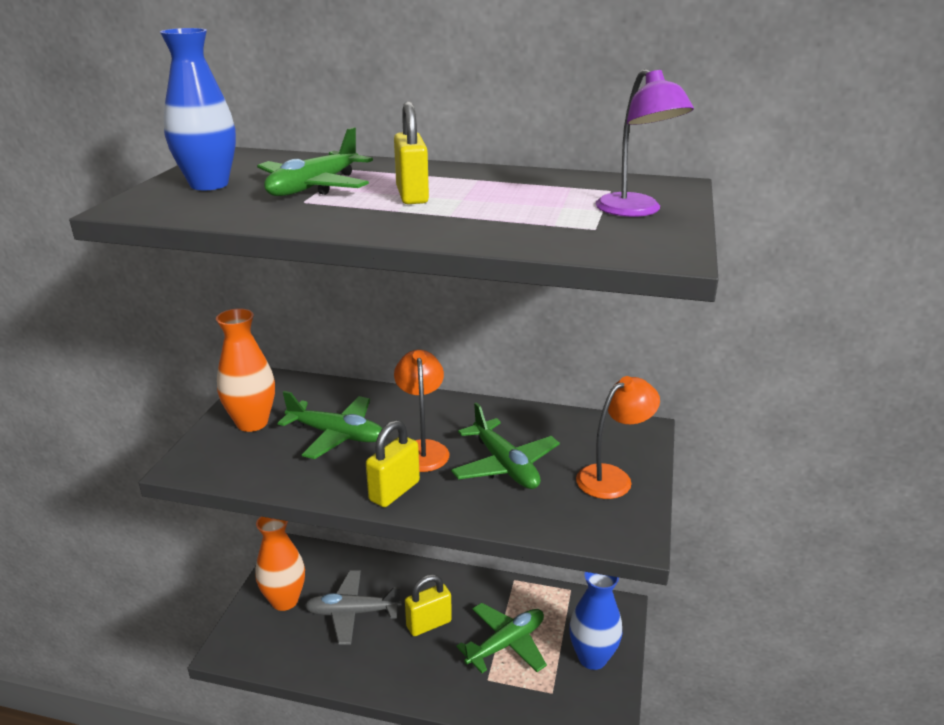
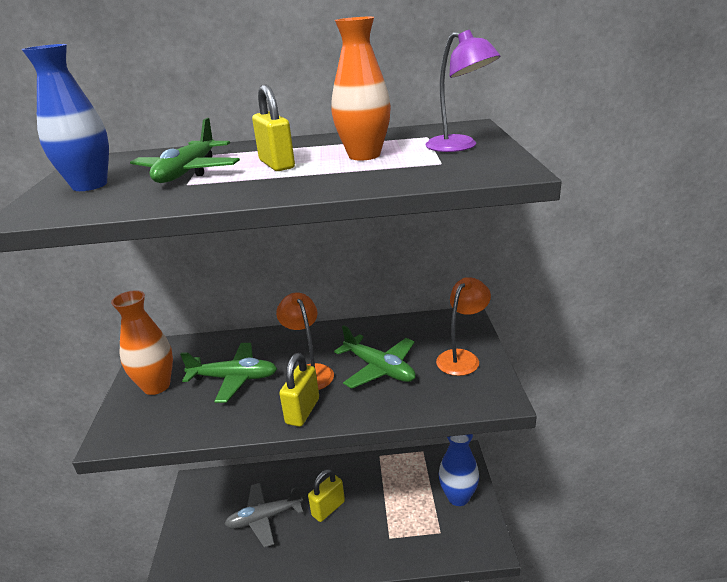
camera: 15 degrees left, 0 degrees up
(285, 600) = (205, 525): orange vase -> orange vase (364, 155)
(506, 644) = (392, 506): green plane -> none

